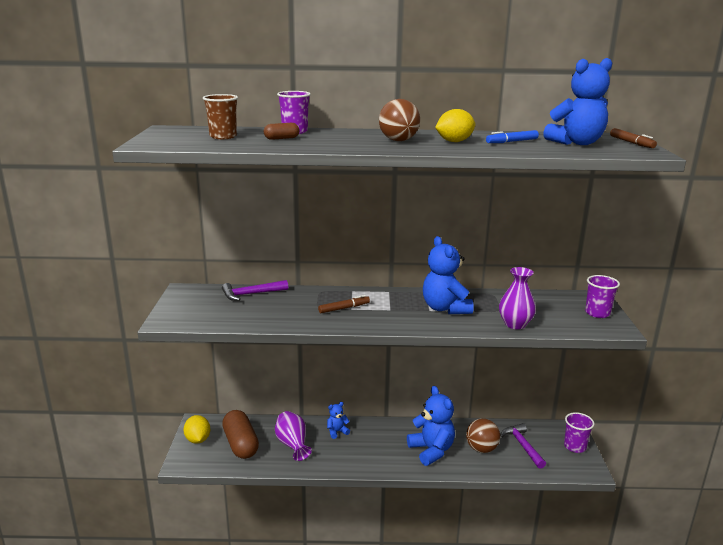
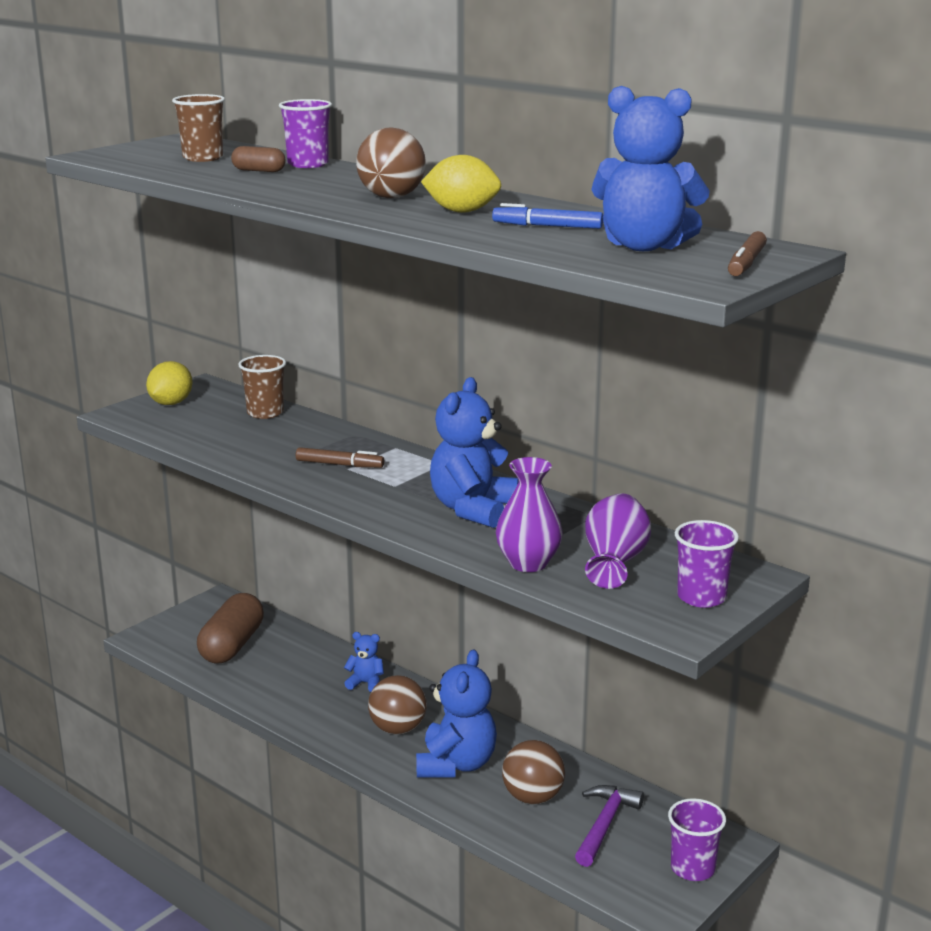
camera: 40 degrees right, 0 degrees up
(198, 439) = (194, 619): yellow lemon -> yellow lemon (171, 403)
(251, 294) = (265, 413): purple hammer -> brown cup
(292, 444) = (289, 673): purple vase -> purple vase (614, 562)
(383, 447) = (398, 729): none -> brown ball

